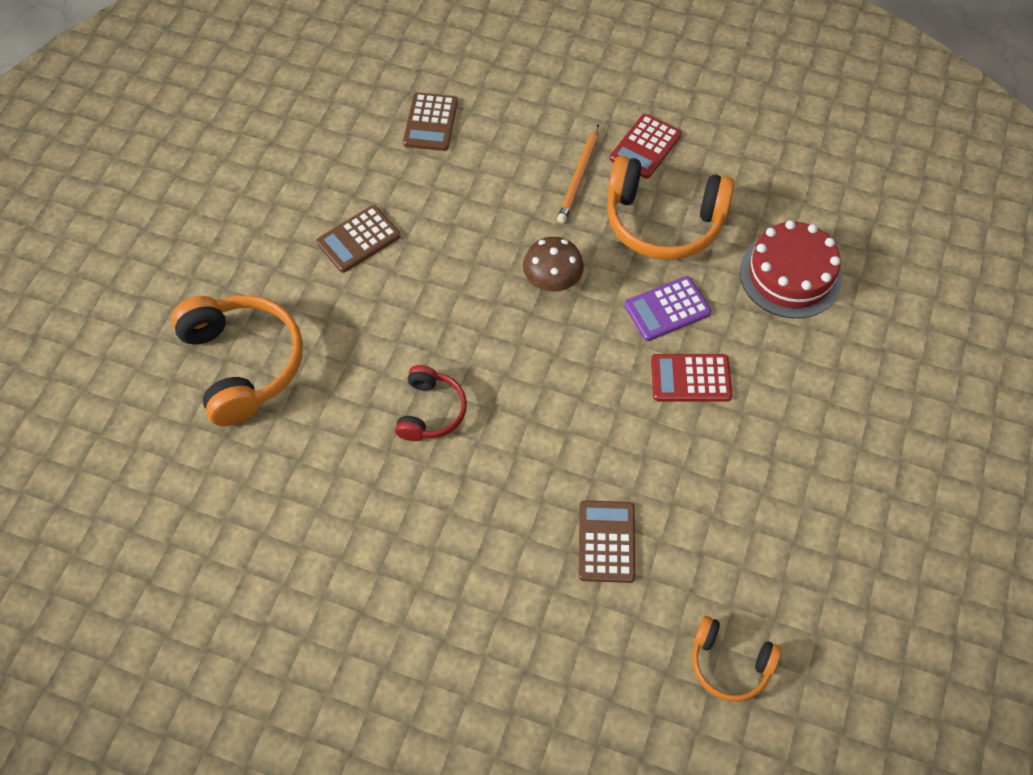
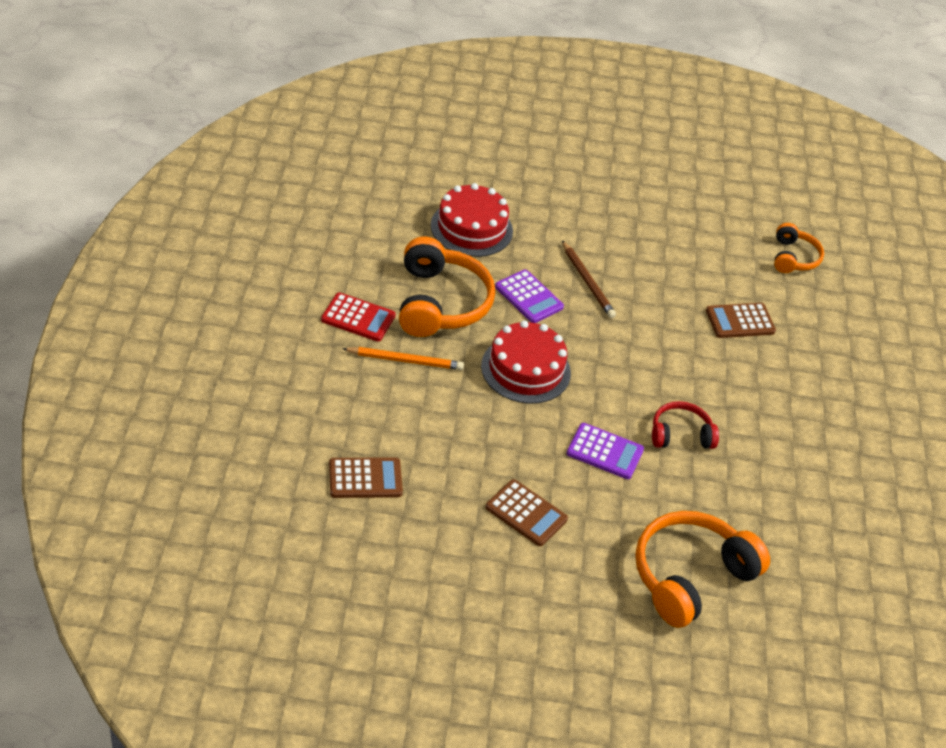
camera: 110 degrees left, 15 degrees down
(421, 328) = (605, 452): none -> purple calculator
(552, 281) = (525, 369): brown mushroom -> red cake
(690, 378) = (587, 282): red calculator -> brown pencil

